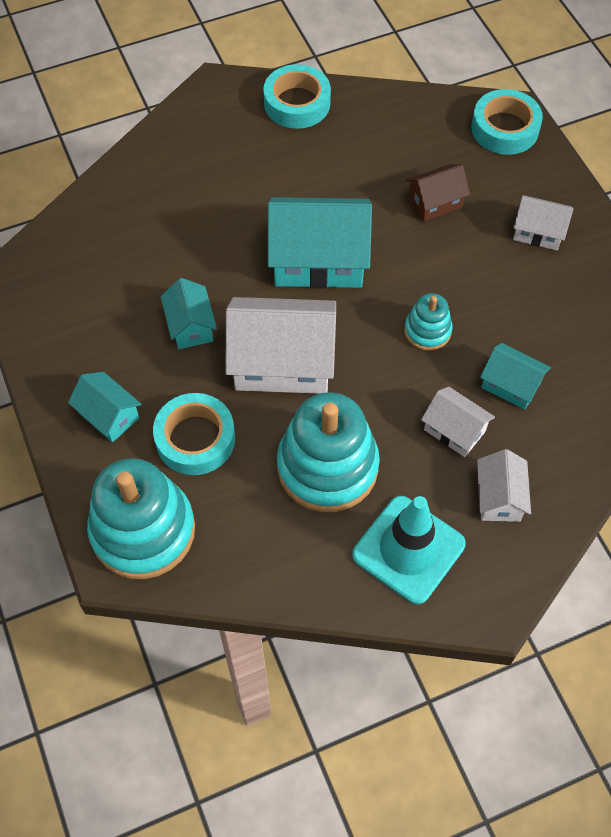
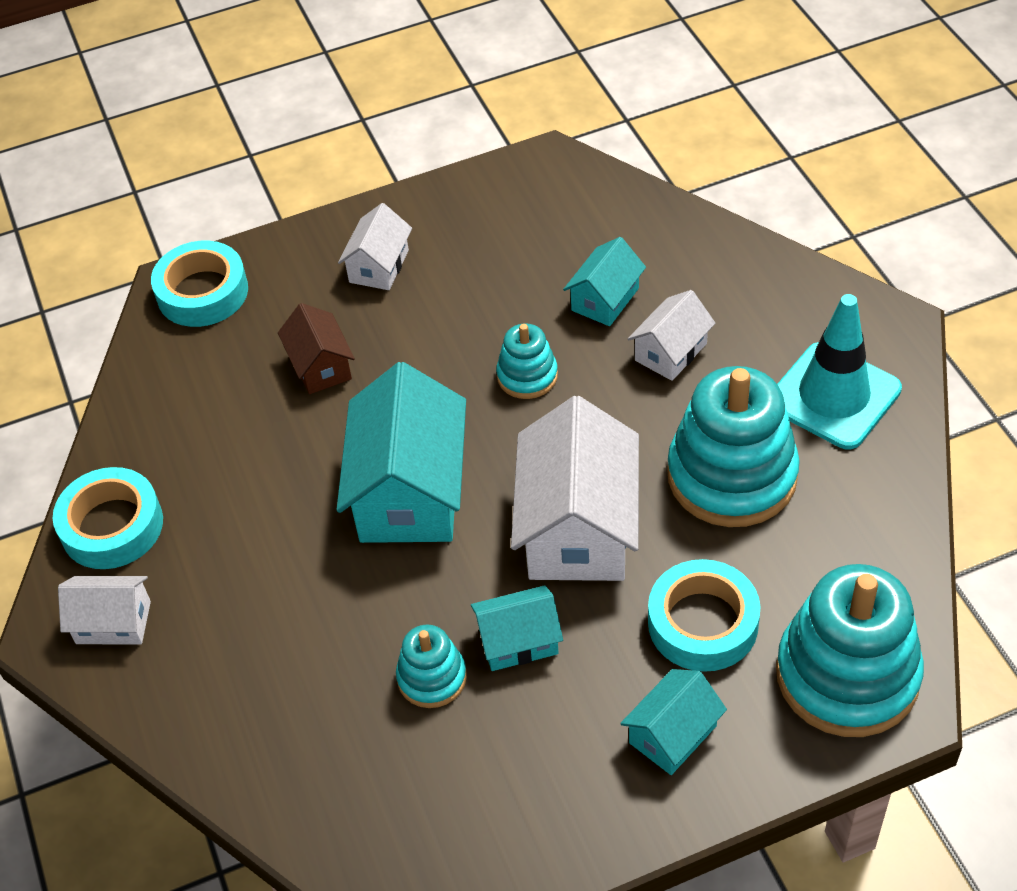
camera: 85 degrees left, 10 degrees down
(167, 278) = (432, 678): none -> turquoise stacking toy
(499, 497) = (756, 314): white house -> white house (113, 622)

